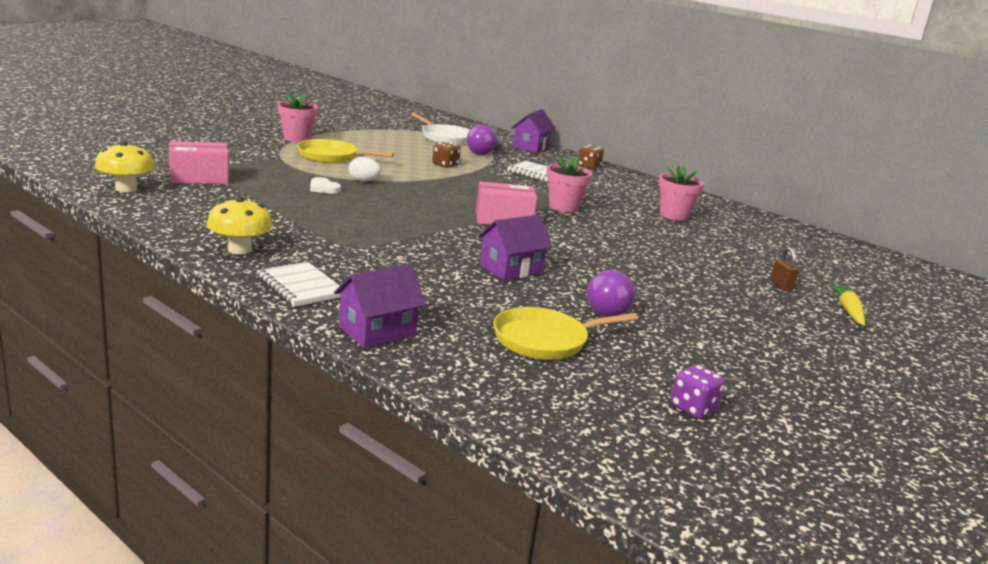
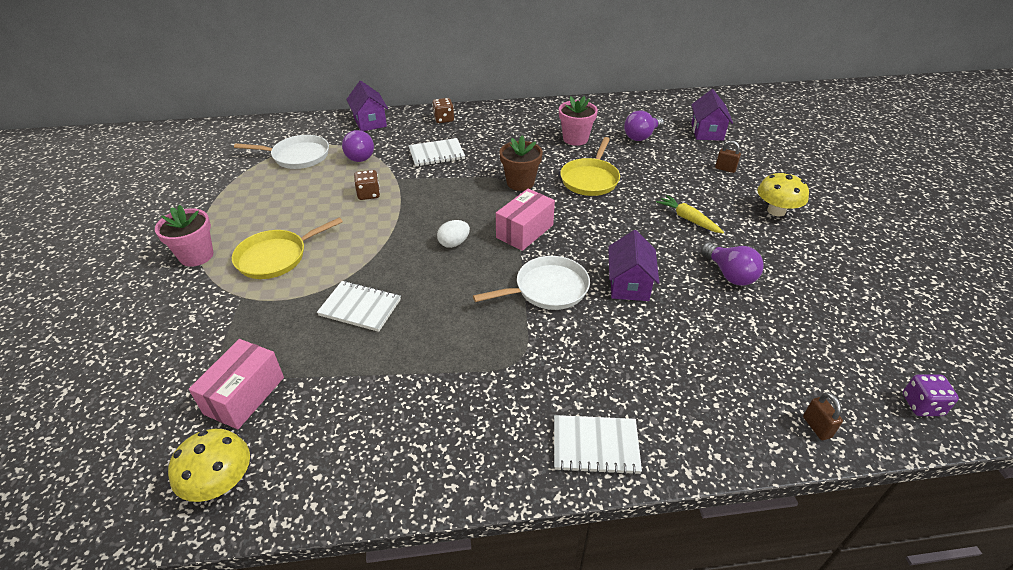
camera: 45 degrees left, 20 degrees up
(239, 249) = (478, 453): yellow mushroom -> yellow mushroom (776, 211)
(323, 188) = (360, 307): white heart -> white notebook
(363, 181) = (364, 269): white egg -> white egg (454, 243)
(377, 331) = (714, 436): purple house -> purple house (707, 132)
(448, 240) = (547, 289): none -> white pan
(459, 378) = (816, 427): none -> brown padlock
(545, 340) = (767, 339): yellow pan -> yellow pan (590, 179)
(563, 207) = (520, 183): pink flower pot -> brown flower pot
(693, 408) = (894, 323): purple dice -> purple dice (922, 405)
(744, 241) = (641, 136): none -> purple light bulb
(848, 311) = (775, 166): yellow carrot -> yellow carrot (688, 219)

